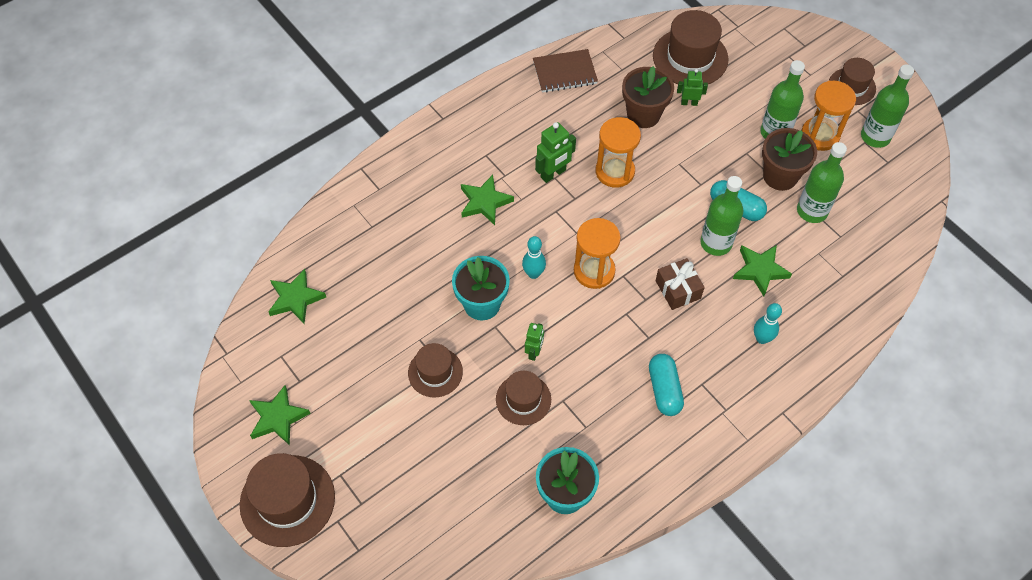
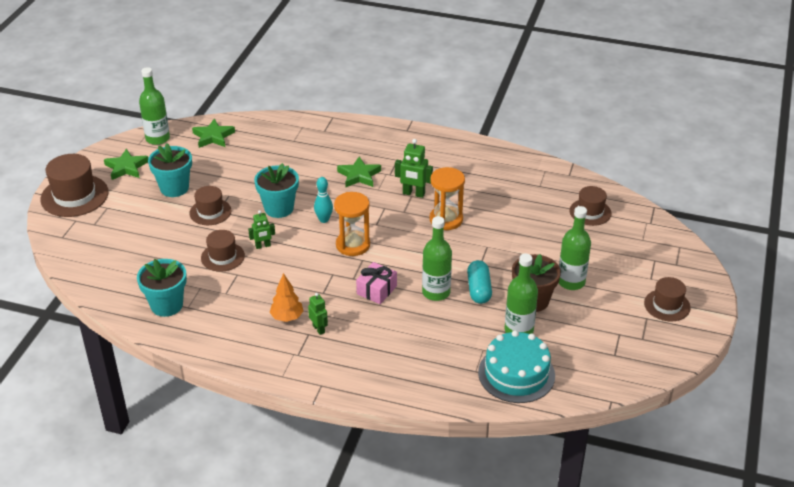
camera: 55 degrees right, 20 degrees down
(361, 386) = (174, 188): none -> turquoise flower pot
(565, 73) = (505, 162): brown notebook -> none
(643, 115) = (511, 212): brown flower pot -> none
(664, 390) = (287, 317): turquoise capsule -> orange tree
(678, 289) = (376, 290): brown gift -> pink gift
(689, 103) = (547, 228): green robot -> green robot (319, 329)
(690, 57) = (590, 212): brown hat -> brown hat, size x0.62
(760, 270) = (435, 324): green star -> none
(762, 338) = (375, 349): turquoise bowling pin -> none
(820, 135) = (596, 306): orange hourglass -> none
(866, 247) = (516, 374): none -> turquoise cake
(875, 136) = (632, 338): green bottle -> green bottle (157, 138)

